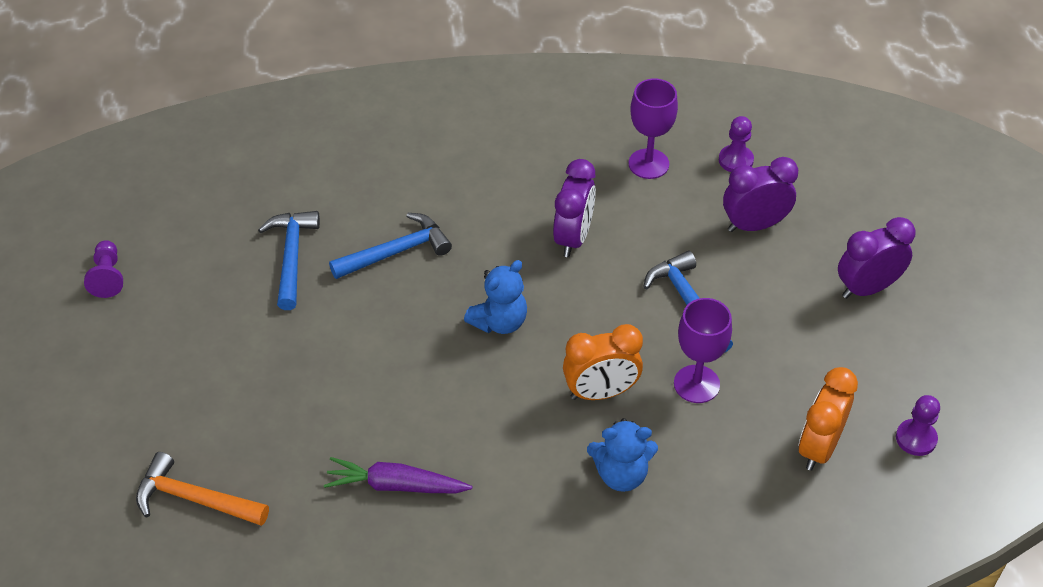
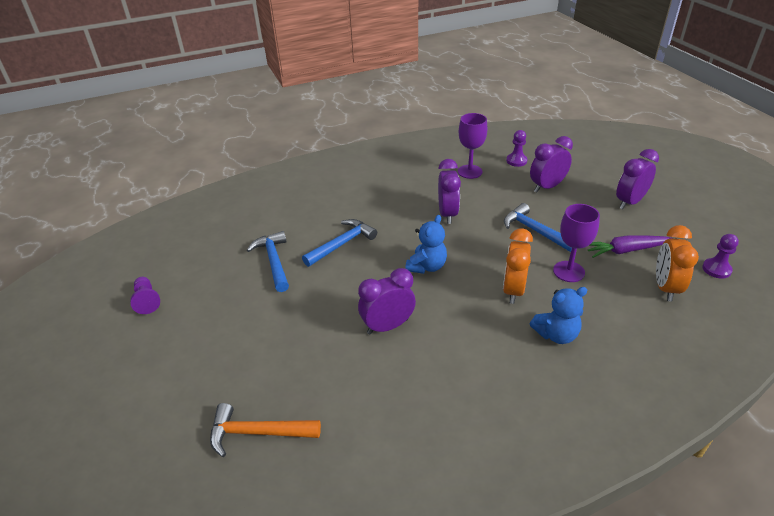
camera: 15 degrees left, 10 degrees down
(396, 485) = (407, 382): purple carrot -> purple carrot (625, 250)
(405, 401) = (387, 326): none -> purple clock
(601, 392) = (513, 290): orange clock -> orange clock turned 135 degrees clockwise

